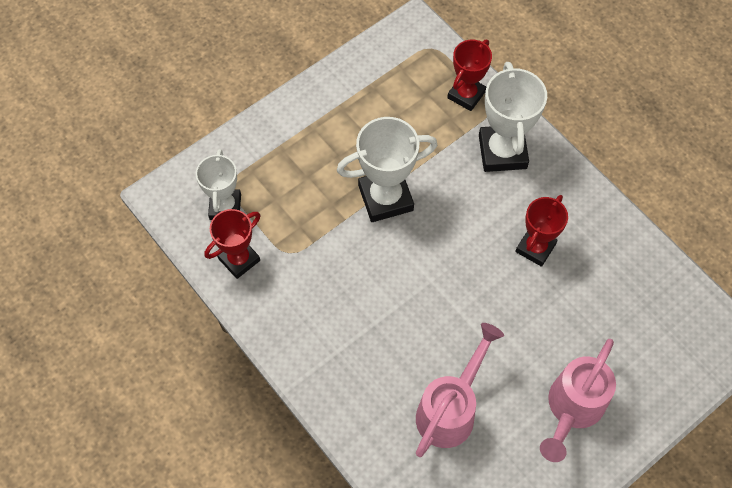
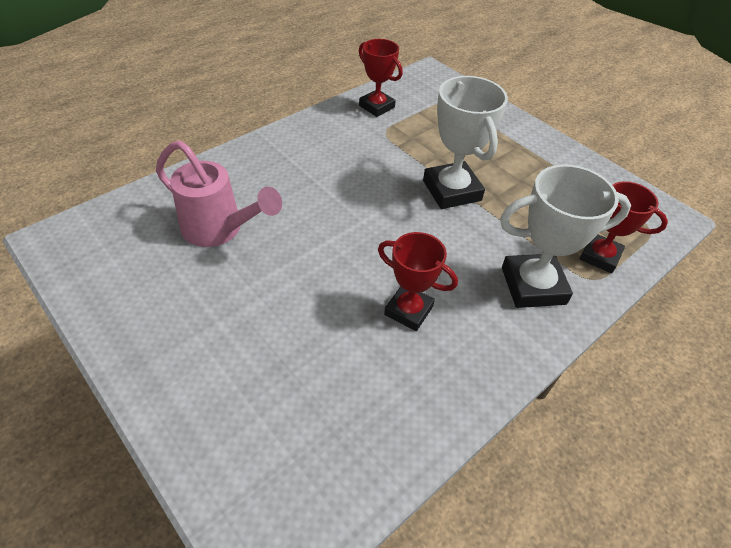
camera: 85 degrees right, 15 degrees down
(225, 207) = (425, 99): white trophy -> none
(571, 410) = (199, 333): pink watering can -> none

